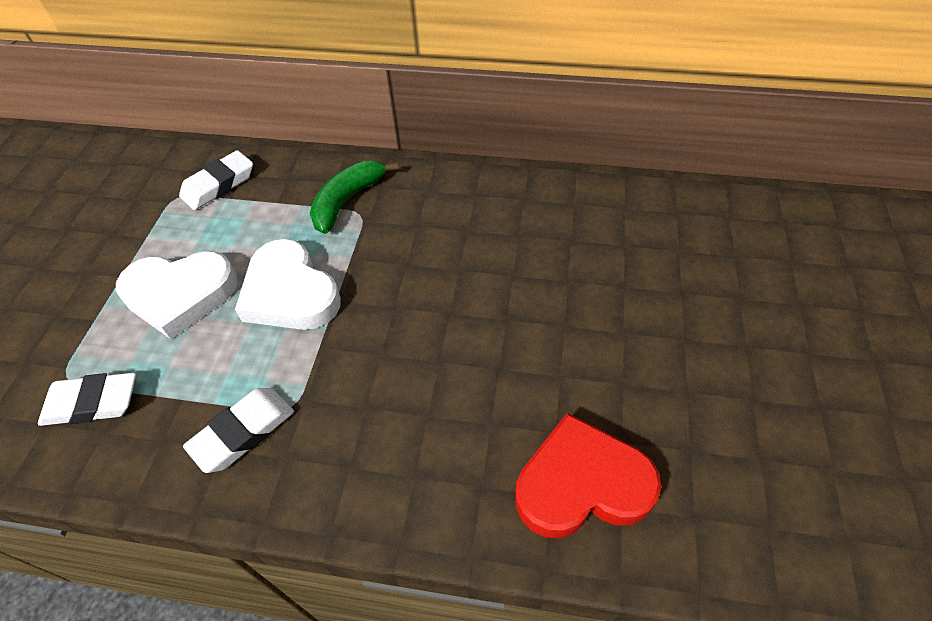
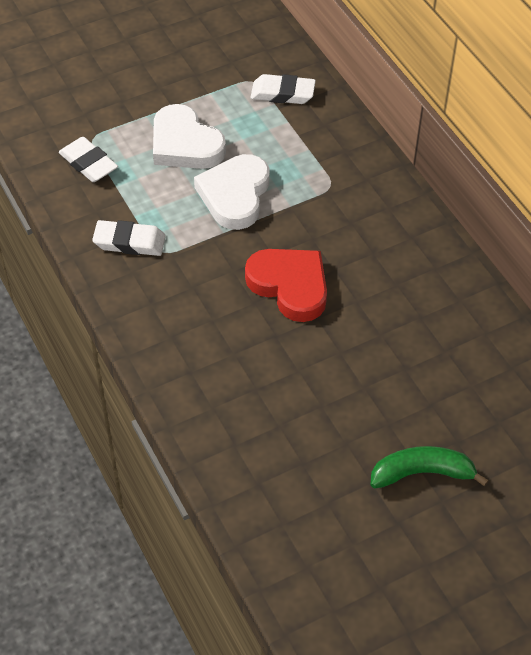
camera: 50 degrees right, 0 degrees up
(347, 201) = (335, 170): green banana -> green banana (422, 473)
(582, 484) = (232, 418): red heart -> red heart (290, 286)

